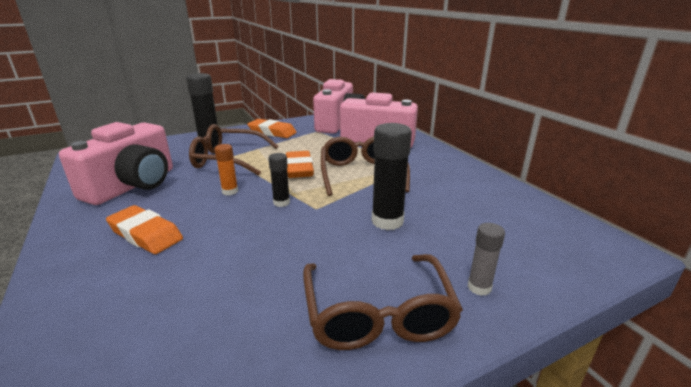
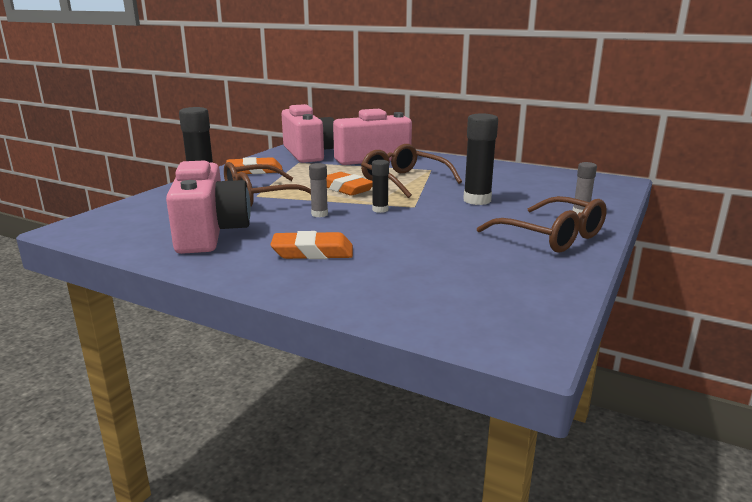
camera: 35 degrees left, 5 degrees down
(230, 191) = (319, 214): orange glue stick -> grey glue stick

